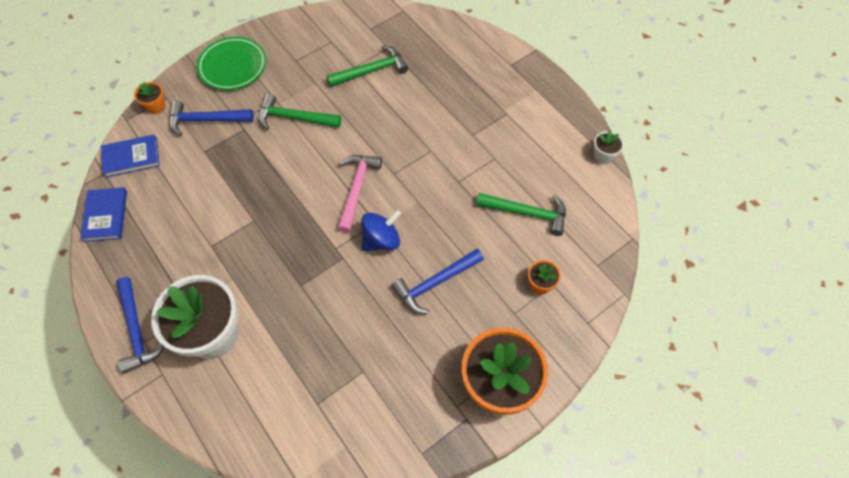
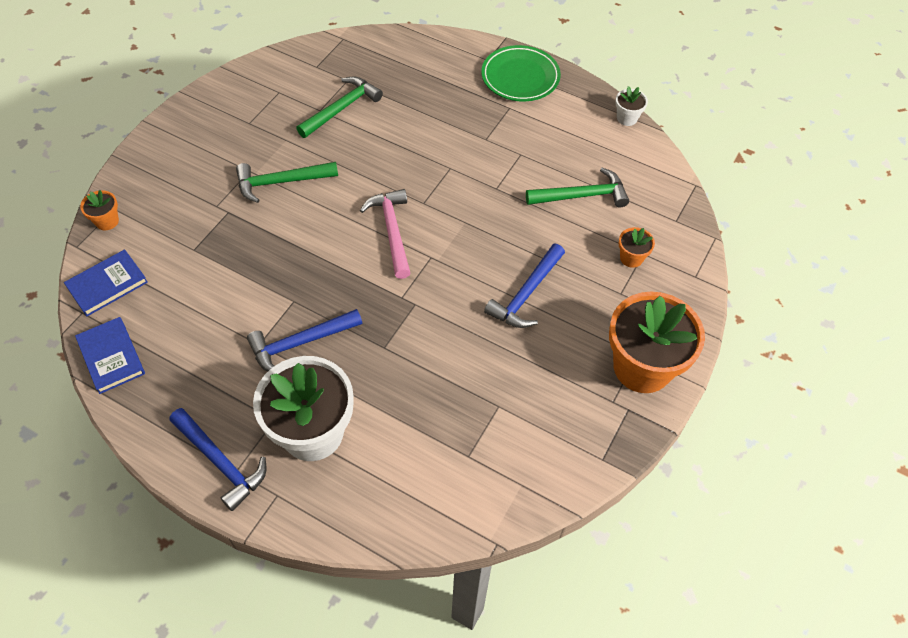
camera: 25 degrees left, 5 degrees down
(206, 120) = (177, 216): blue hammer -> blue hammer (300, 343)
(233, 66) = (177, 150): green plate -> green plate (520, 77)
(381, 240) = (447, 272): blue spinning top -> none

